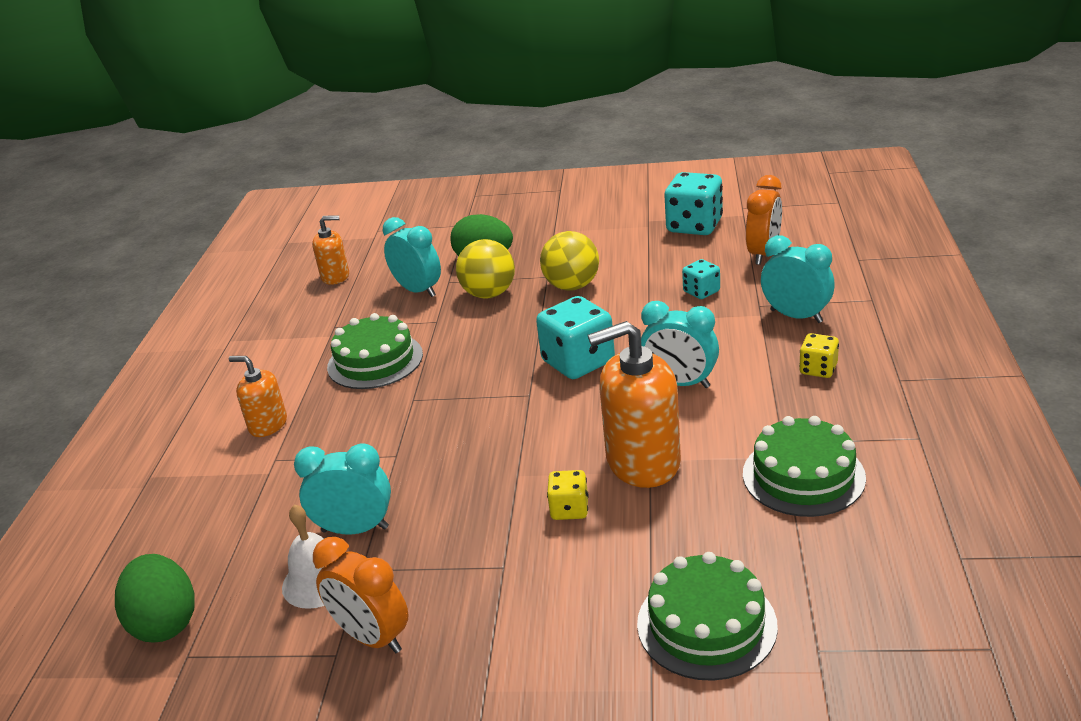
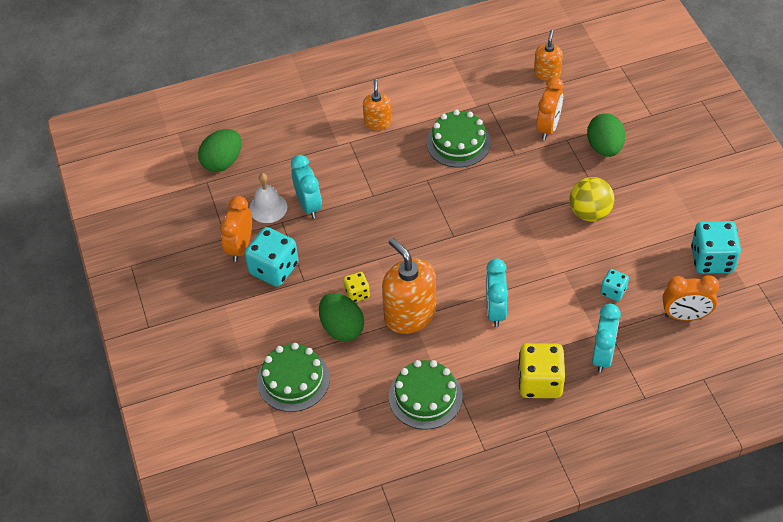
camera: 65 degrees right, 20 degrees up
(335, 276) = (547, 73): orange soap dispenser -> orange soap dispenser turned 135 degrees counterclockwise
(418, 290) = (548, 128): turquoise clock -> orange clock
(489, 294) = (560, 169): yellow ball -> none
(578, 362) = (498, 249): turquoise dice -> turquoise dice (274, 269)
(628, 540) = (342, 328): none -> green egg
(818, 369) = (540, 382): yellow dice -> yellow dice, size x1.87

